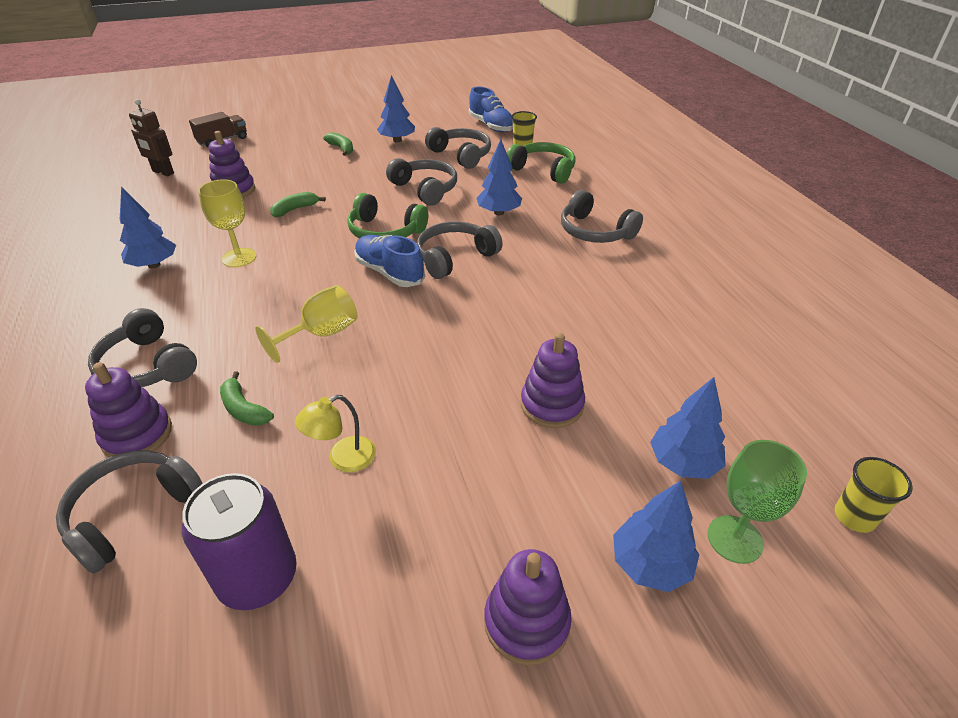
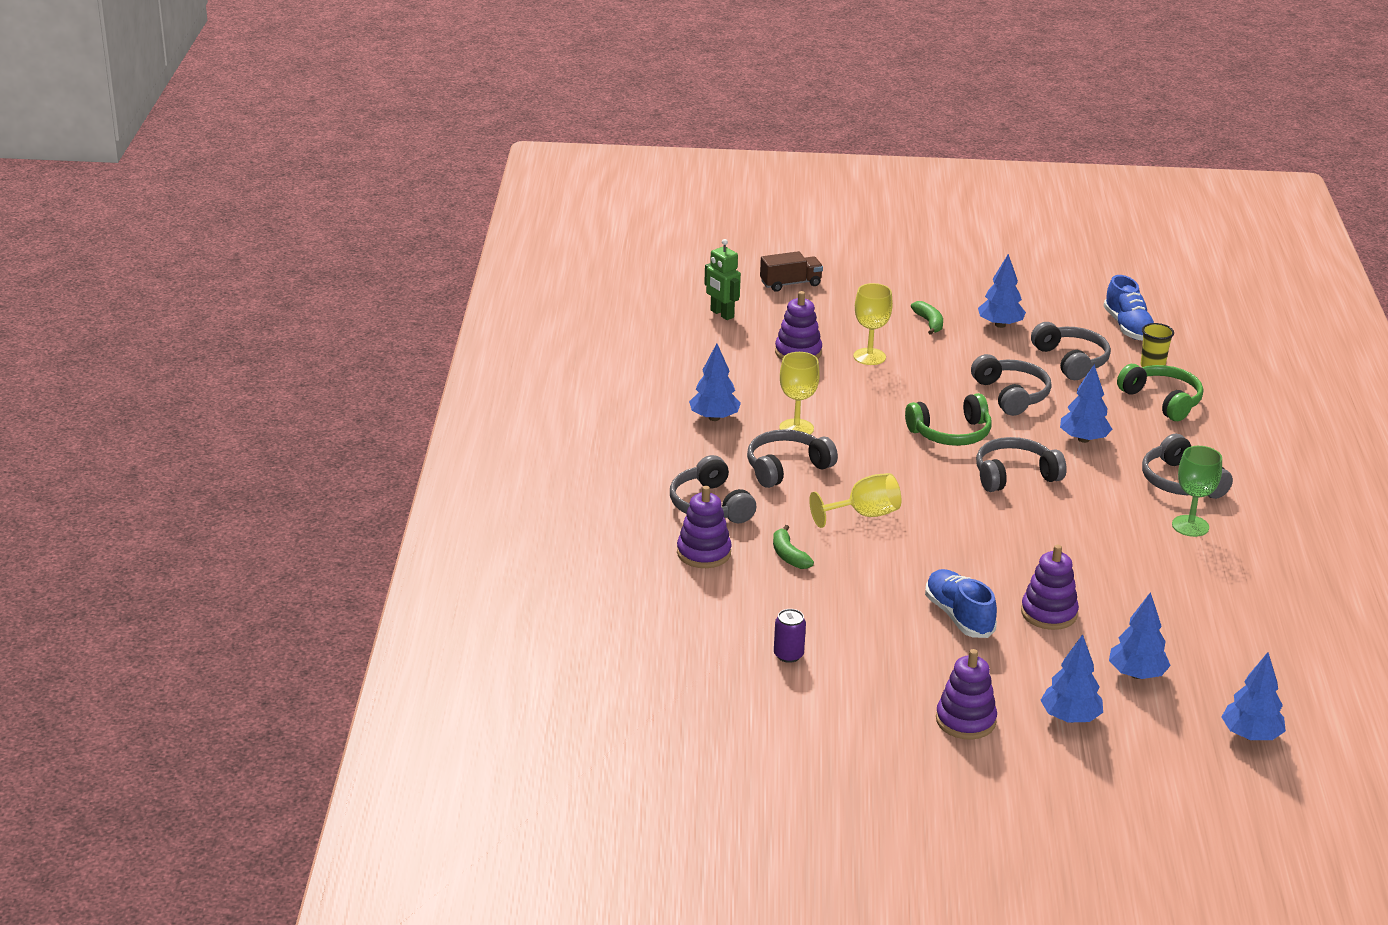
camera: 20 degrees right, 10 degrees down
(132, 513) = (702, 600): grey headphones -> grey headphones (786, 468)
(163, 172) = (721, 314): brown robot -> green robot
(258, 577) = (788, 655): purple can -> purple can, size x0.53
(295, 209) = (861, 389): green banana -> none
(298, 182) = (869, 356): none -> yellow goblet
(343, 459) = (862, 606): yellow lamp -> none
(385, 231) = (951, 433): green headphones -> green headphones turned 60 degrees counterclockwise
(389, 272) = (942, 475): blue shoe -> blue shoe (959, 616)
(734, 539) = (1144, 722): green goblet -> green goblet (1190, 526)
(854, 517) = (1250, 735): yellow cup -> blue tree

